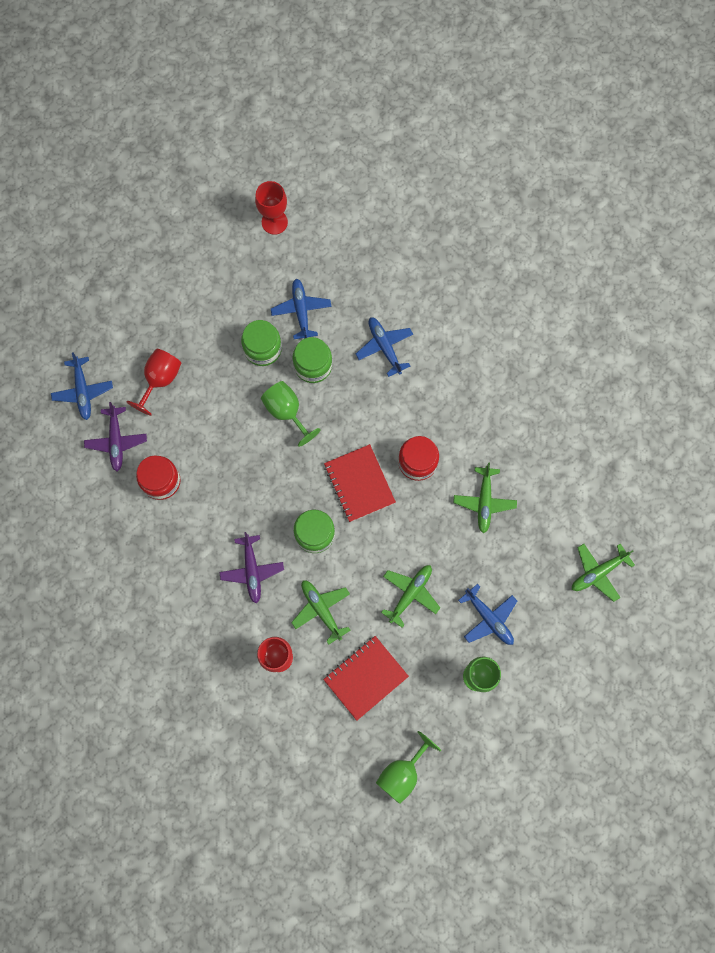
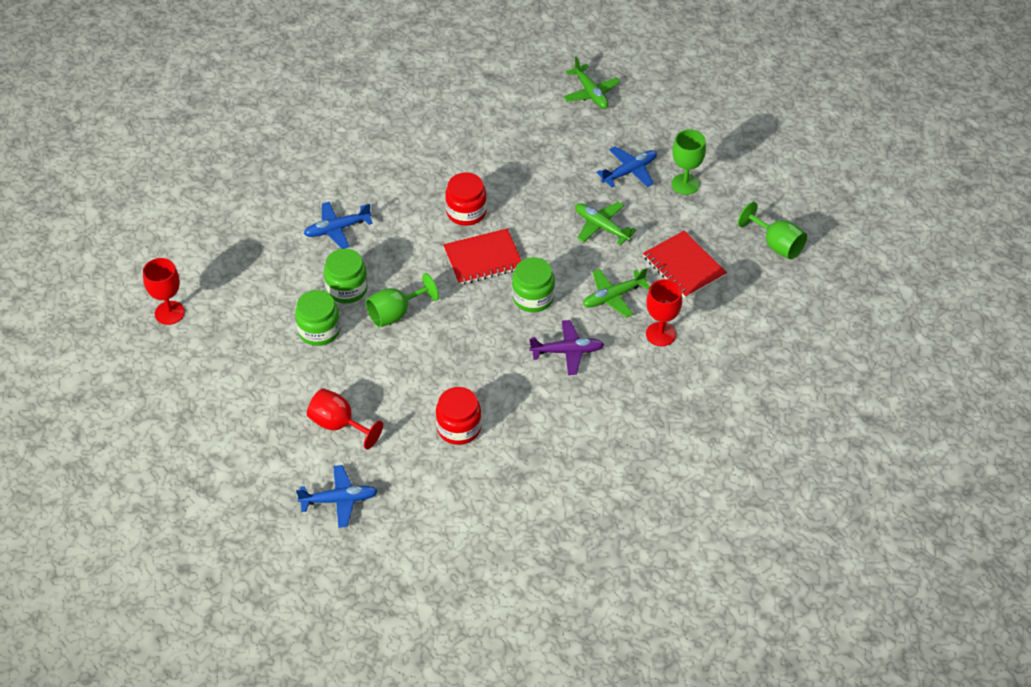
camera: 85 degrees left, 25 degrees down
(116, 441) = (406, 468): purple plane -> none
(301, 311) = (281, 295): blue plane -> none
(484, 501) = (513, 165): green plane -> none

